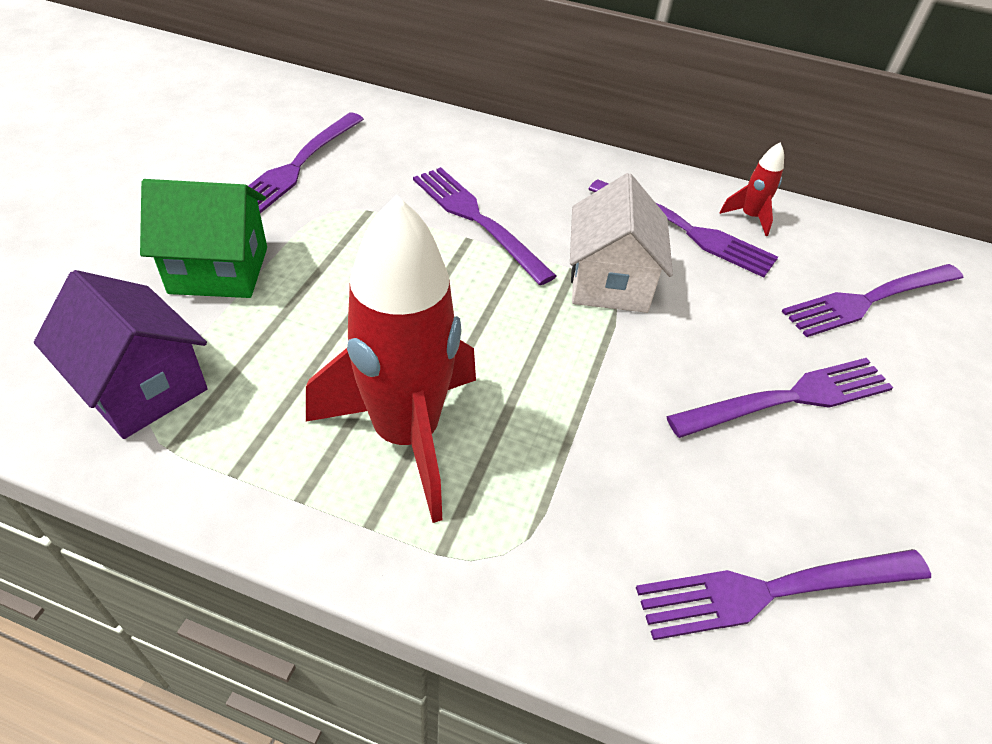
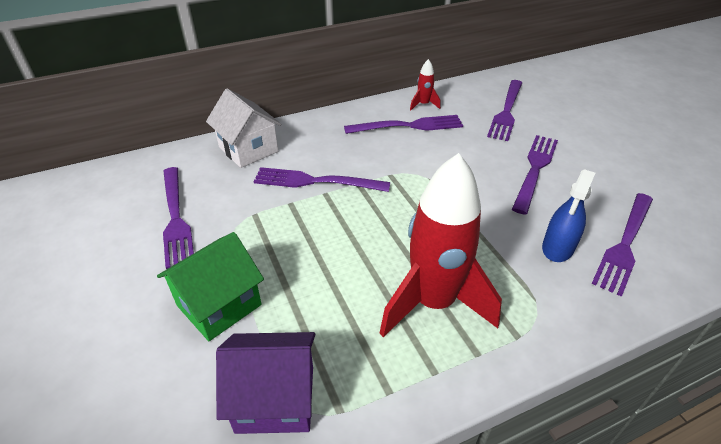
camera: 40 degrees left, 5 degrees down
(609, 282) = (412, 170): white house -> white house (248, 149)
(659, 510) = (558, 248): none -> blue spray bottle

